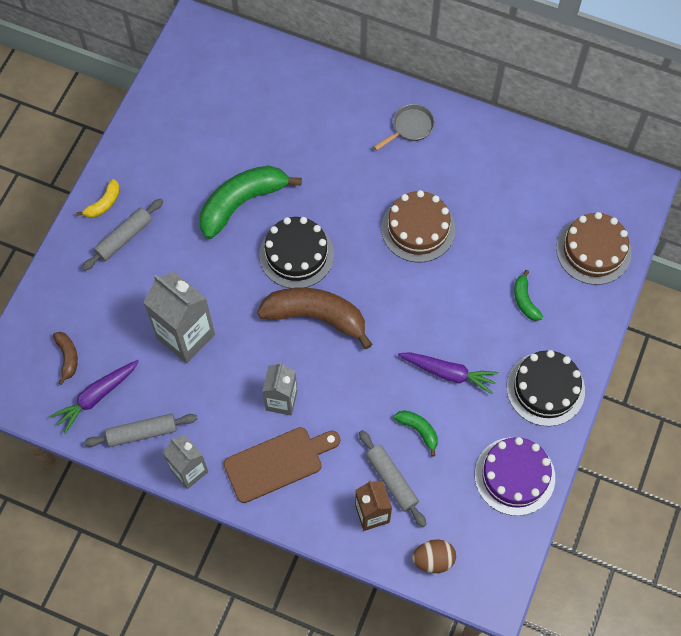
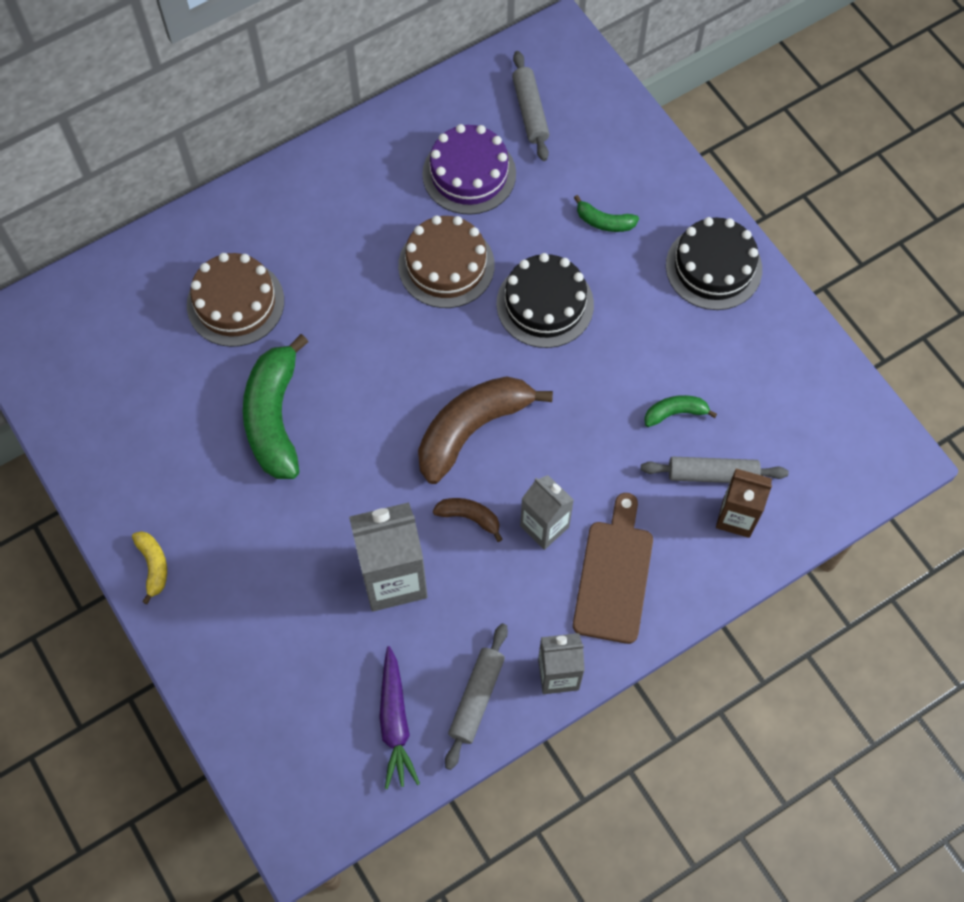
camera: 55 degrees left, 0 degrees up
(68, 357) = (321, 726): brown banana -> brown banana (469, 517)
(124, 238) = (216, 570): grey rolling pin -> grey rolling pin (530, 111)
(296, 254) = (382, 402): black cake -> black cake (545, 304)
(410, 127) = (321, 195): grey pan -> none
(433, 560) = (825, 490): brown egg -> none
(448, 373) = (632, 344): purple carrot -> none
(514, 476) = (787, 356): purple cake -> purple cake (469, 174)
(593, 250) = (596, 126): brown cake -> brown cake (235, 303)

